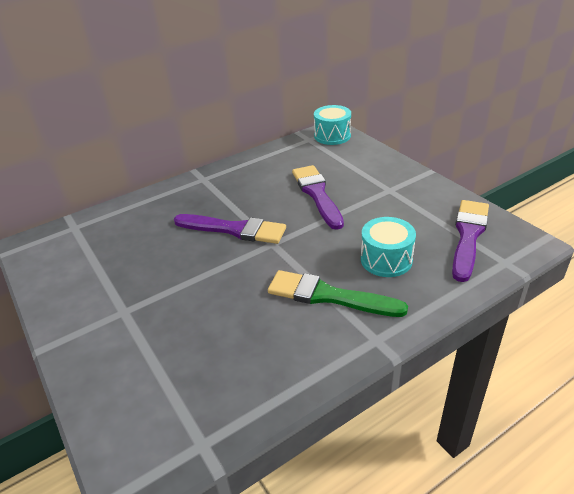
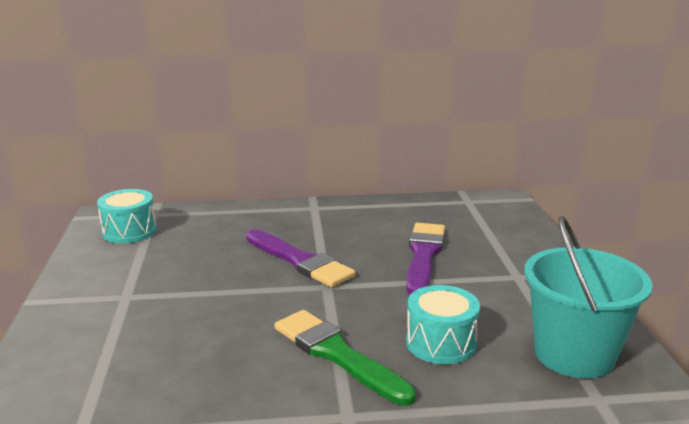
camera: 25 degrees right, 15 degrees down
(332, 136) = (500, 205): turquoise drum -> turquoise drum (129, 231)
(468, 236) = (574, 354): purple brush -> turquoise bucket

